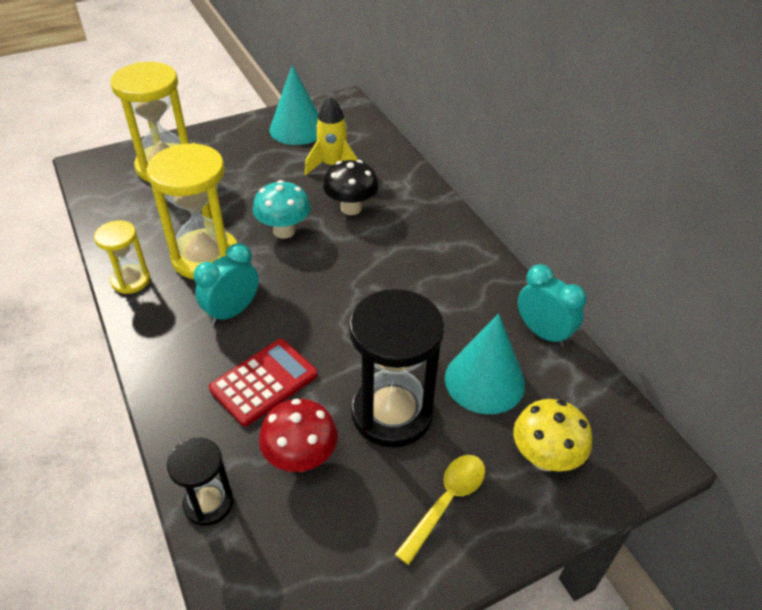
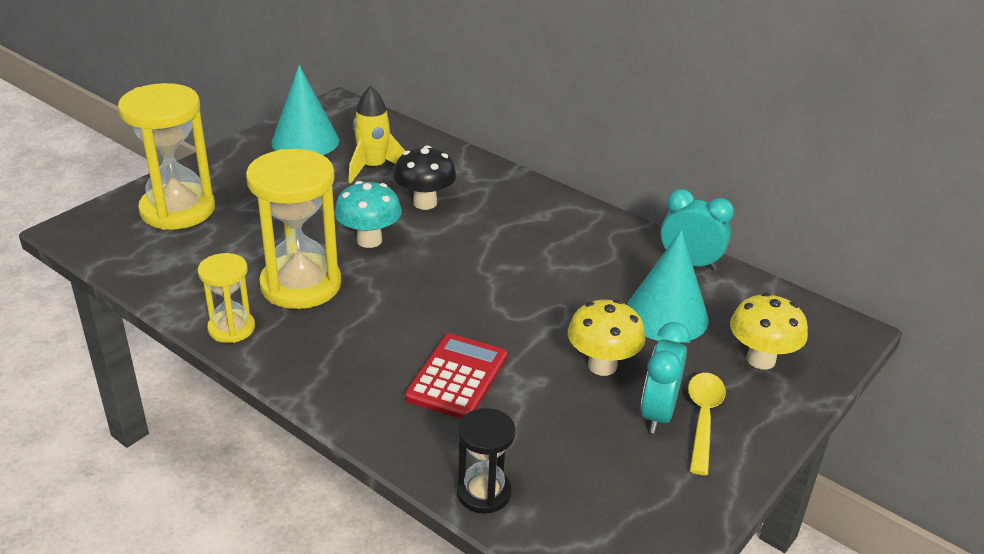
camera: 25 degrees left, 10 degrees down
(232, 311) = (372, 326): turquoise clock -> turquoise clock (657, 414)
(301, 458) = (545, 428): red mushroom -> none
(392, 413) = (602, 365): black hourglass -> yellow mushroom

